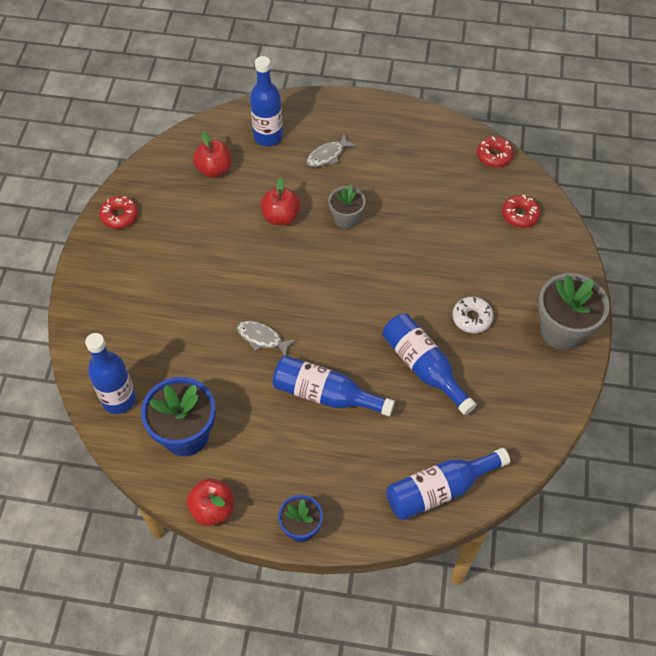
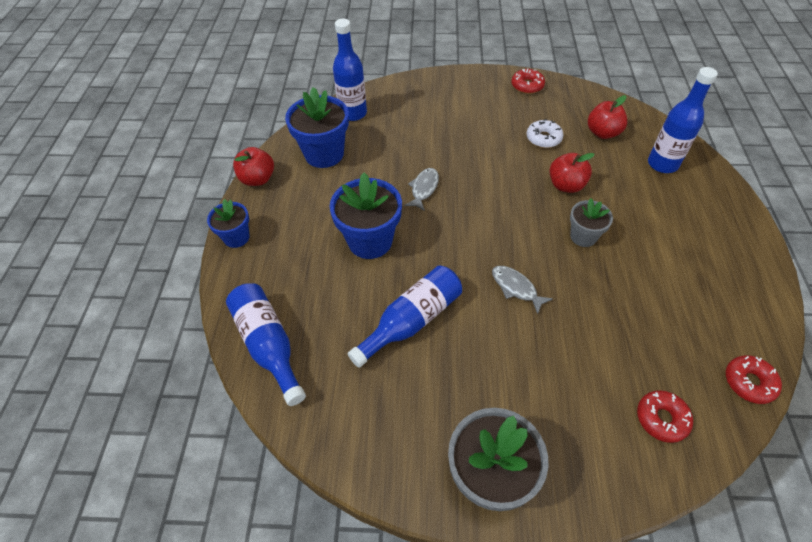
camera: 85 degrees right, 5 degrees down
(326, 394) = (370, 241): blue bottle -> blue flower pot
(327, 155) = (661, 212): grey fish -> grey fish (516, 288)
(472, 318) = (484, 366): white donut -> white donut (543, 138)

